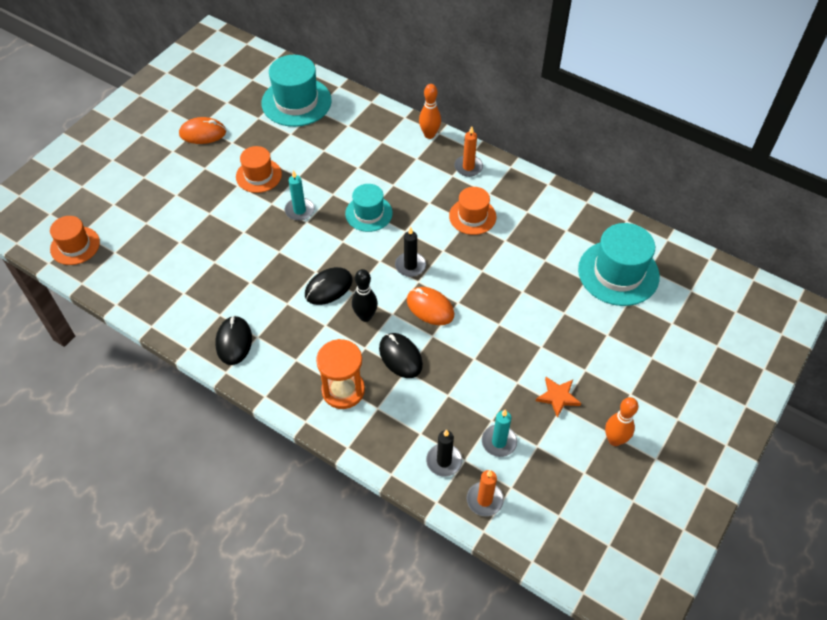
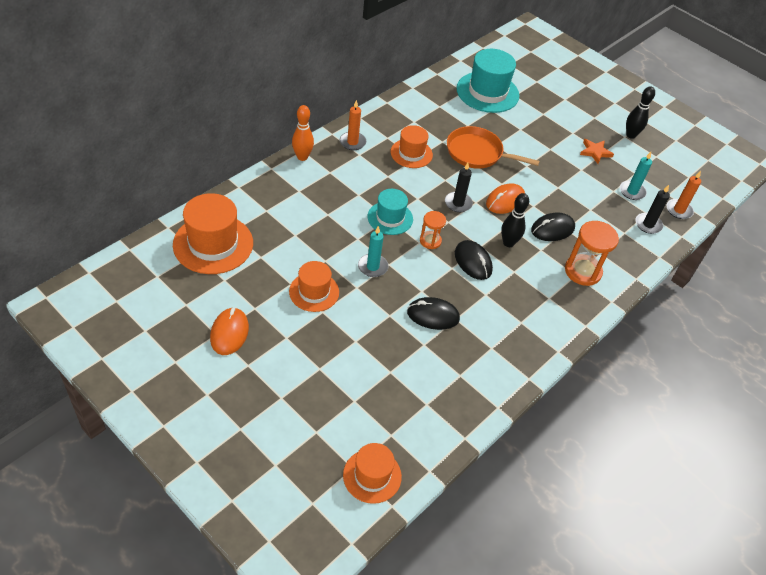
camera: 85 degrees left, 5 degrees down
(234, 342) = (525, 340): black mouse -> black mouse (433, 315)
(296, 102) = (213, 244): turquoise hat -> orange hat
(347, 249) = (430, 241): none -> orange hourglass
(500, 274) = (477, 153): none -> orange pan
(614, 440) = (630, 135): orange bowling pin -> black bowling pin

